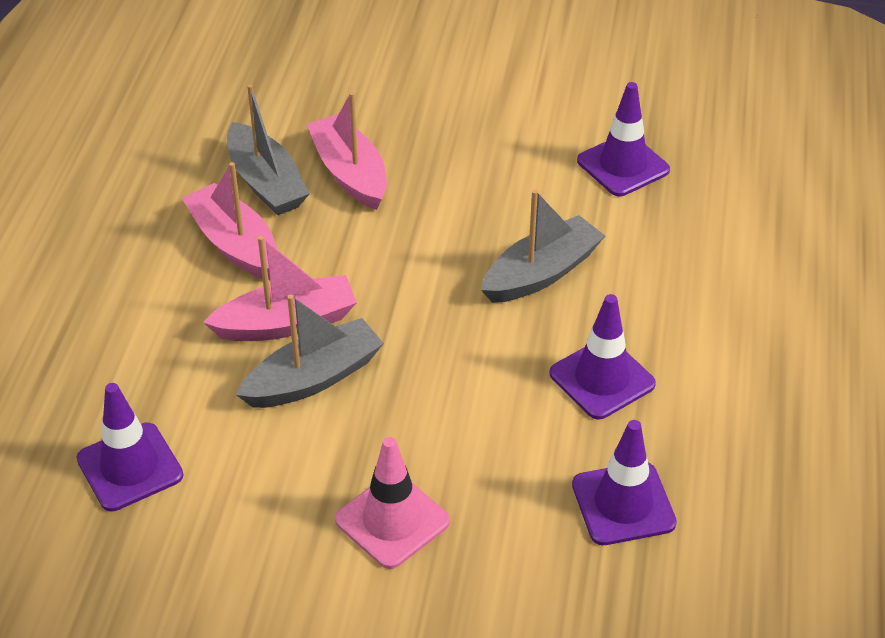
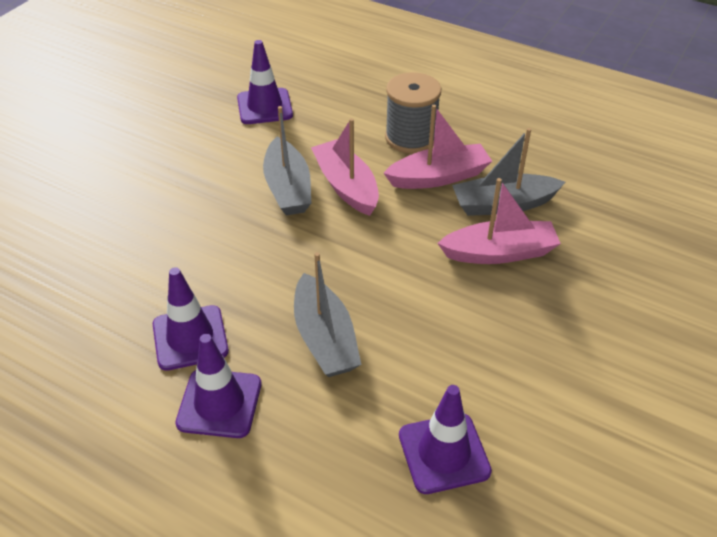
camera: 110 degrees right, 0 degrees up
(159, 287) = (411, 137): none -> grey spool
(286, 323) = (346, 186): pink boat -> pink boat turned 150 degrees clockwise
(392, 521) = (149, 196): pink traffic cone -> none
(623, 504) = (74, 309): purple traffic cone -> purple traffic cone (219, 403)

